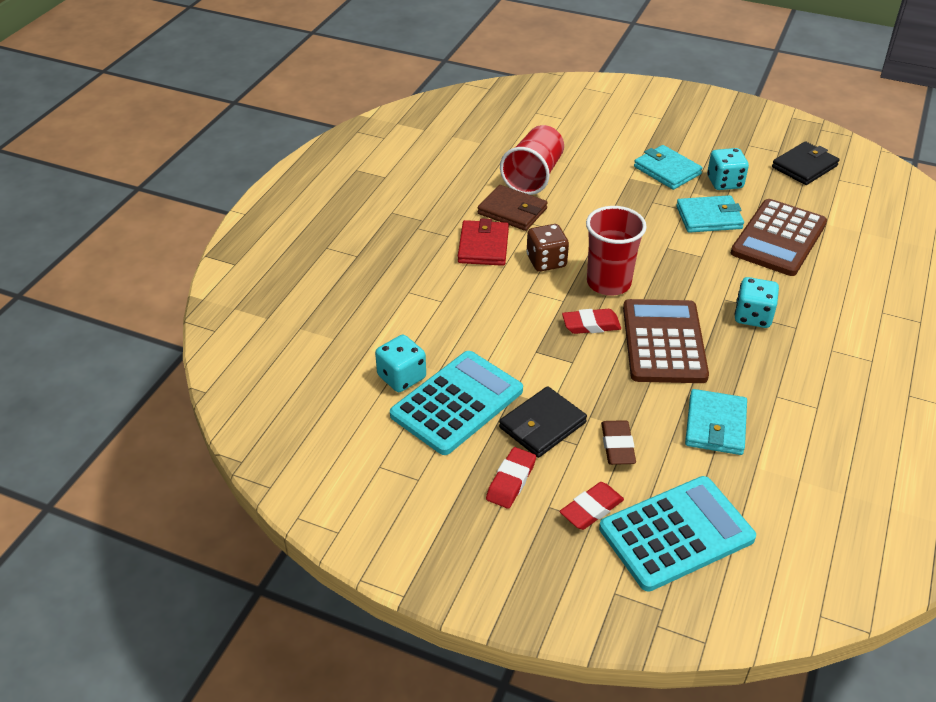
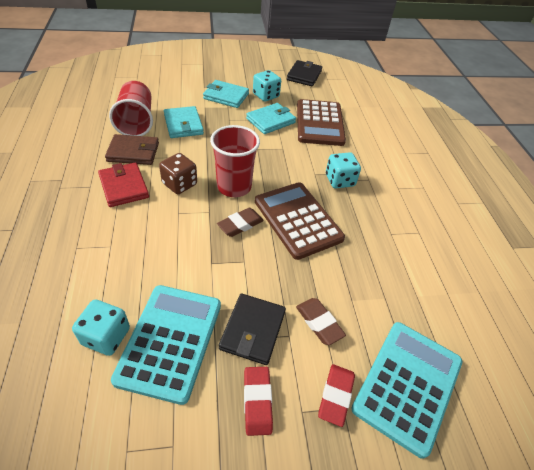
camera: 35 degrees left, 5 degrees up
(591, 325) = (240, 224): red eraser -> brown eraser
(715, 425) = (371, 273): turquoise wallet -> turquoise wallet (183, 124)

